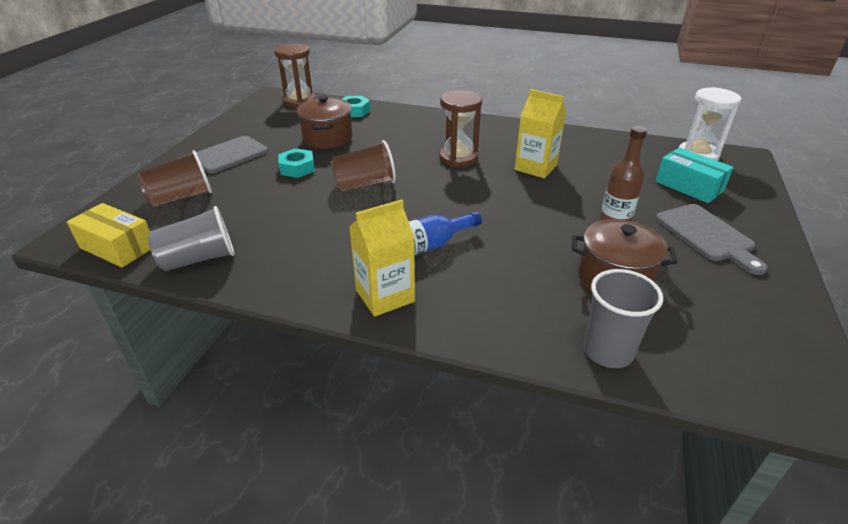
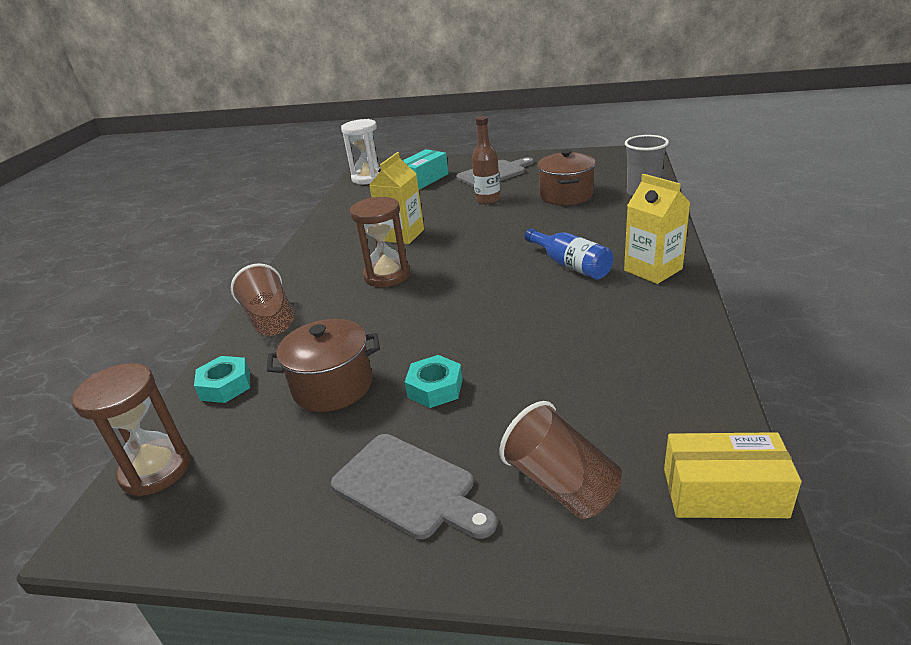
camera: 95 degrees left, 5 degrees down
(117, 247) = (723, 492): yellow box -> yellow box turned 75 degrees clockwise
(199, 259) = (687, 397): grey cup -> none
(365, 184) = (464, 322): brown cup -> brown cup (270, 320)

